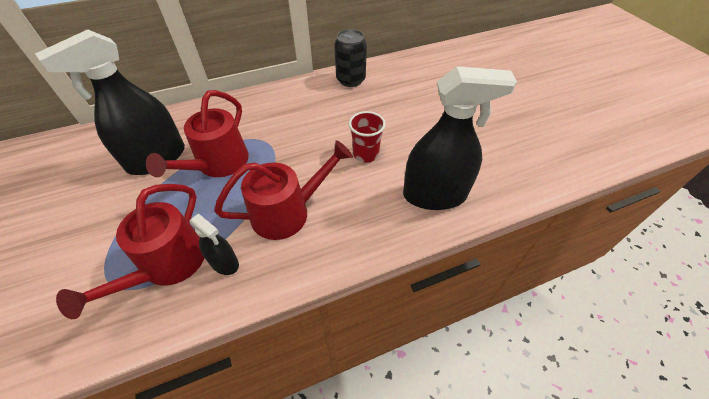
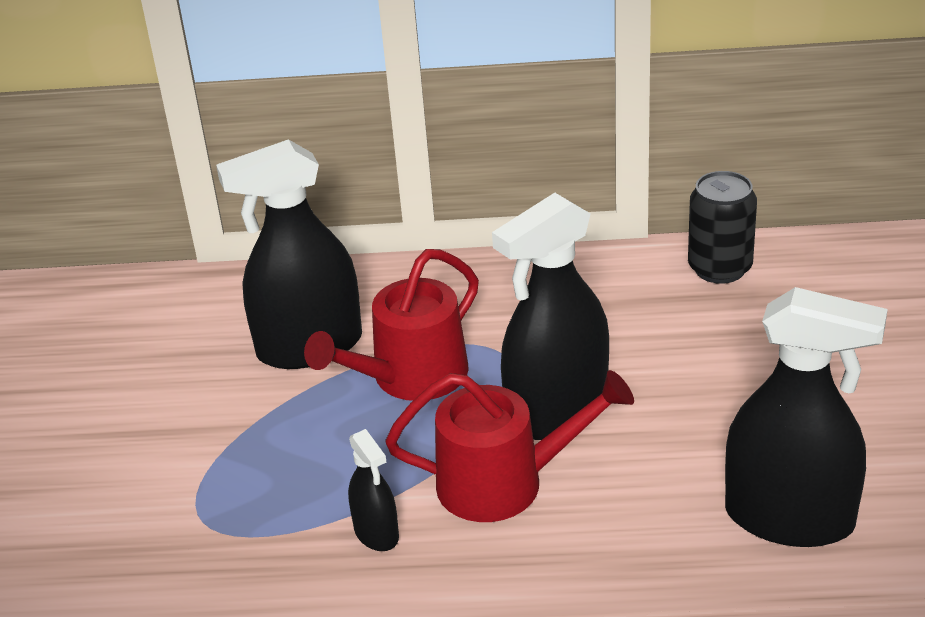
camera: 25 degrees right, 15 degrees down
(167, 265) = (289, 515): red watering can -> none
(301, 165) = (557, 411): none -> black spray bottle
(365, 154) = (687, 418): red cup -> none

